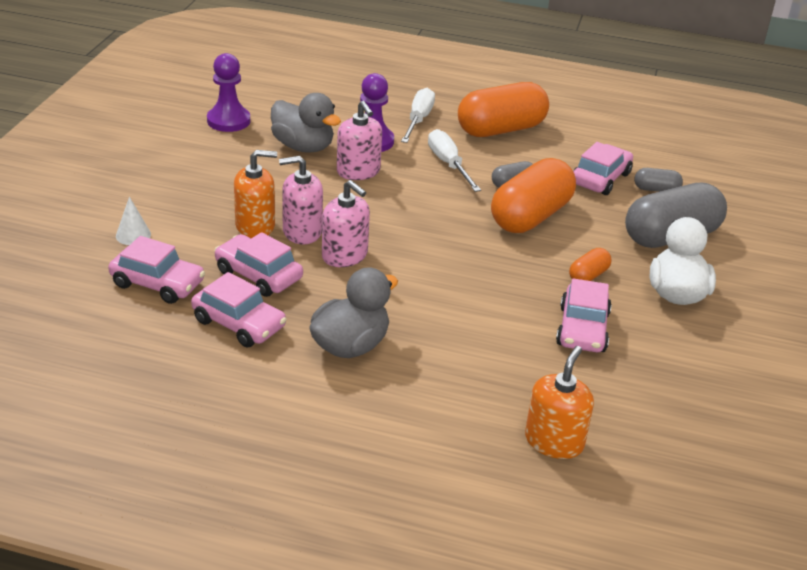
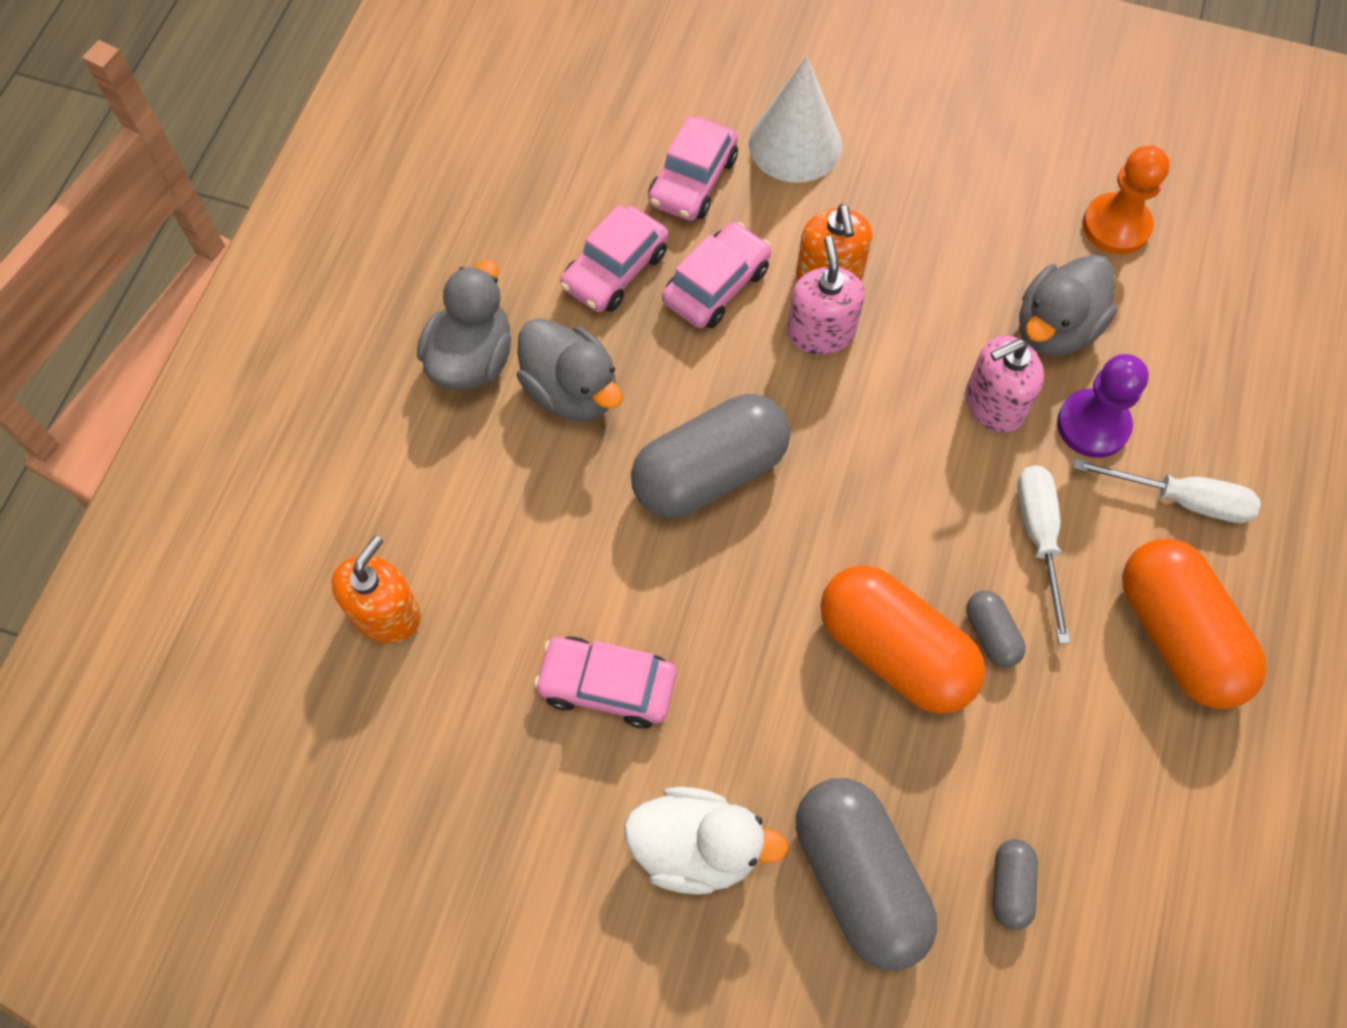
camera: 95 degrees right, 30 degrees up
(133, 235) = (795, 144): white cone -> white cone, size x2.09
(228, 121) = (1116, 226): purple pawn -> orange pawn
(320, 401) = (472, 358): none -> grey duck
(345, 255) = (767, 385): pink soap dispenser -> none
(416, 282) = (709, 472): none -> grey capsule
(448, 164) = (1039, 538): white screwdriver -> white screwdriver turned 75 degrees counterclockwise
(554, 441) = (386, 614): orange soap dispenser -> orange soap dispenser turned 90 degrees counterclockwise
(588, 276) = (737, 717): orange capsule -> none
(600, 178) = (1033, 789): pink car -> none

